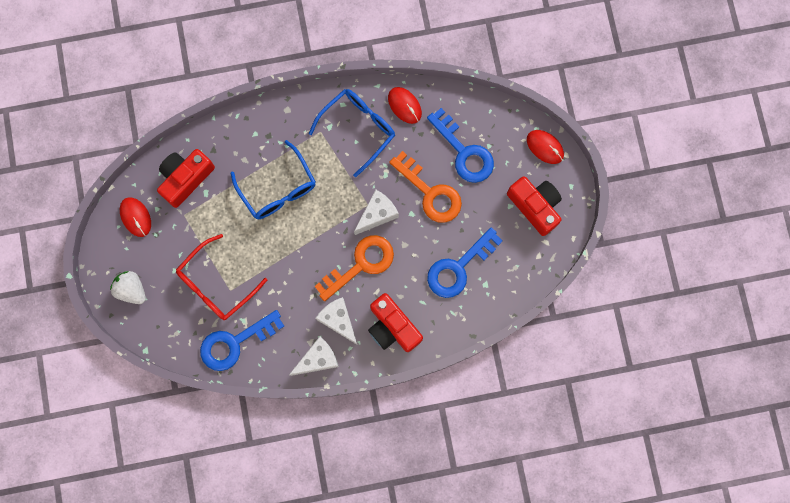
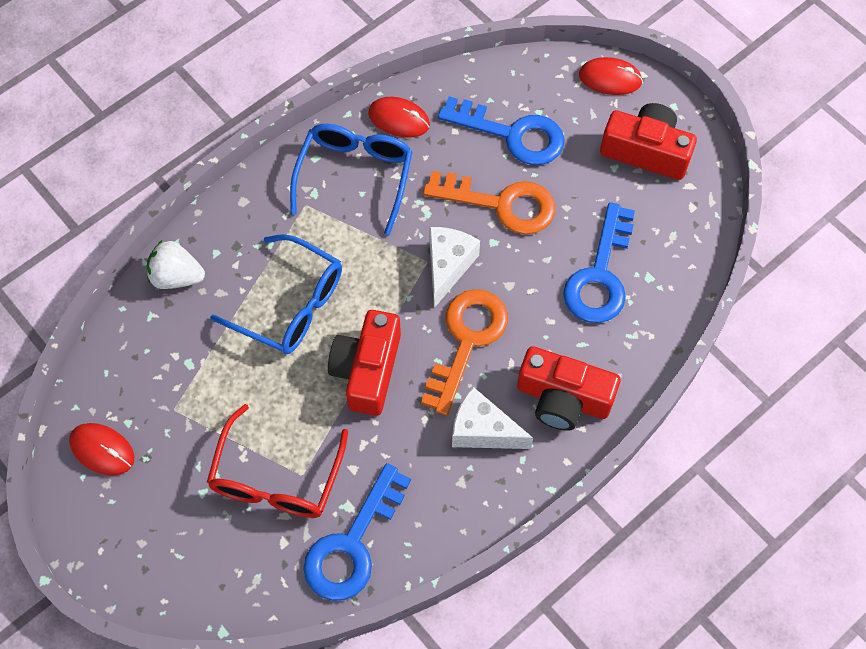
camera: 30 degrees left, 15 degrees down
(132, 289) = (152, 555): white strawberry -> white strawberry (177, 277)
(185, 178) = (149, 360): red camera -> red camera (367, 370)
(318, 359) = (487, 499): white cheese -> none

